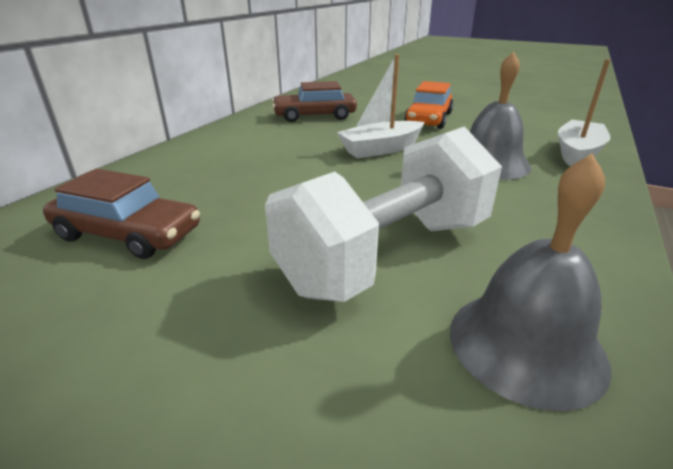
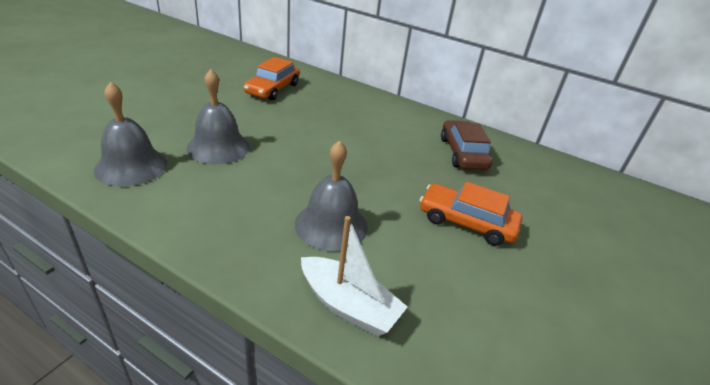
camera: 90 degrees right, 5 degrees up
(128, 234) = (272, 89): brown car -> orange car
(381, 149) = (373, 173): white boat -> none
(387, 254) = (218, 147): white dumbbell -> grey bell

